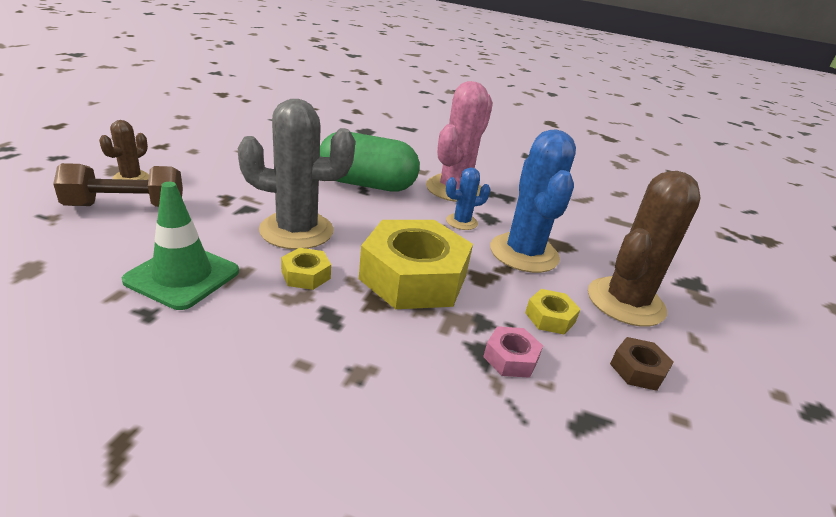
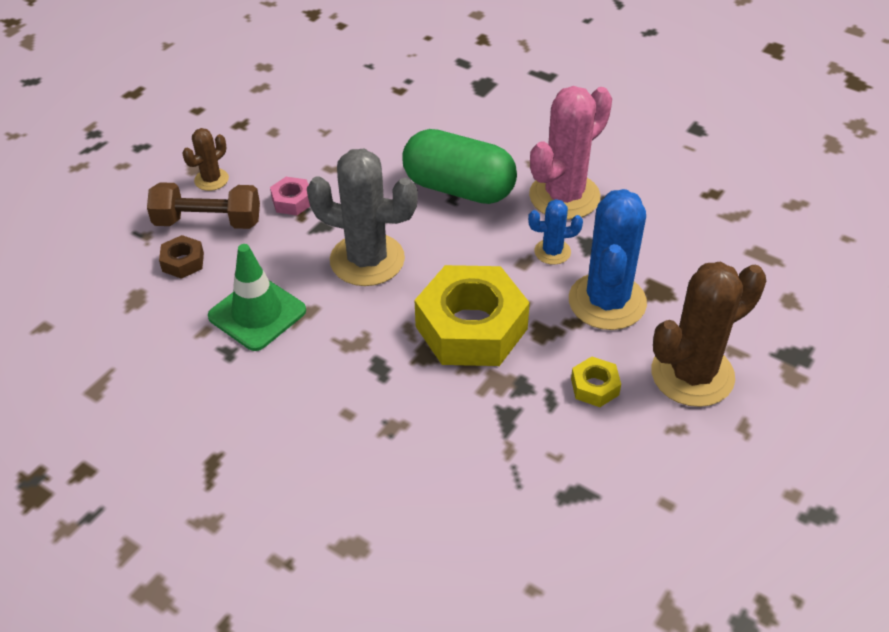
camera: 20 degrees right, 15 degrees up
(306, 275) = (366, 318): yellow nut -> none
(510, 358) = (533, 427): pink nut -> pink nut (292, 201)
(637, 369) = (655, 452): brown nut -> brown nut (183, 262)

